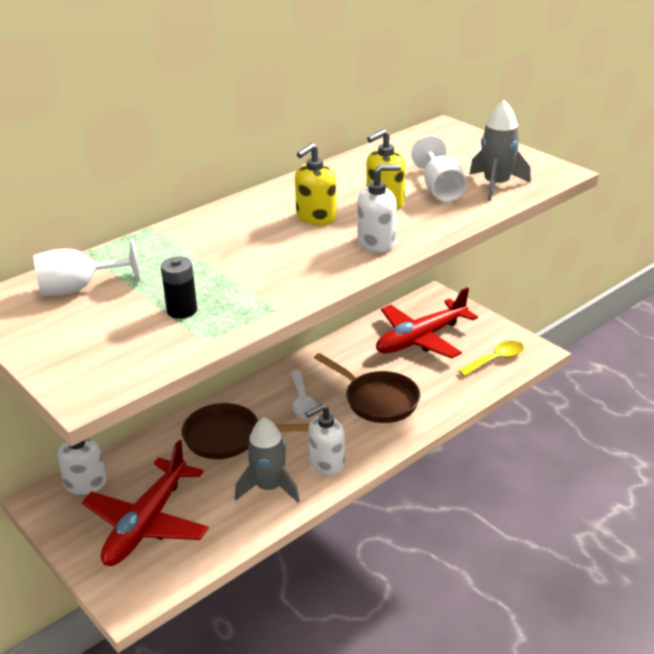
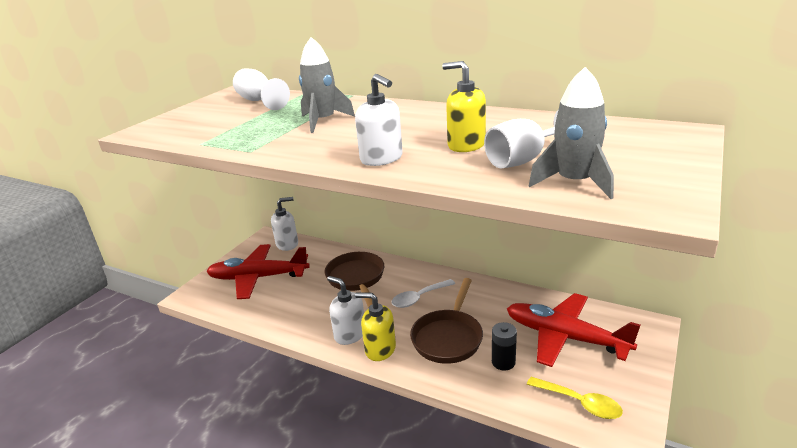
camera: 70 degrees right, 5 degrees down
(182, 310) = (239, 128): black battery -> black battery (503, 362)
(269, 487) = (310, 315): grey rocket -> grey rocket (323, 121)
(316, 218) = (410, 130): yellow soap dispenser -> yellow soap dispenser (380, 349)

